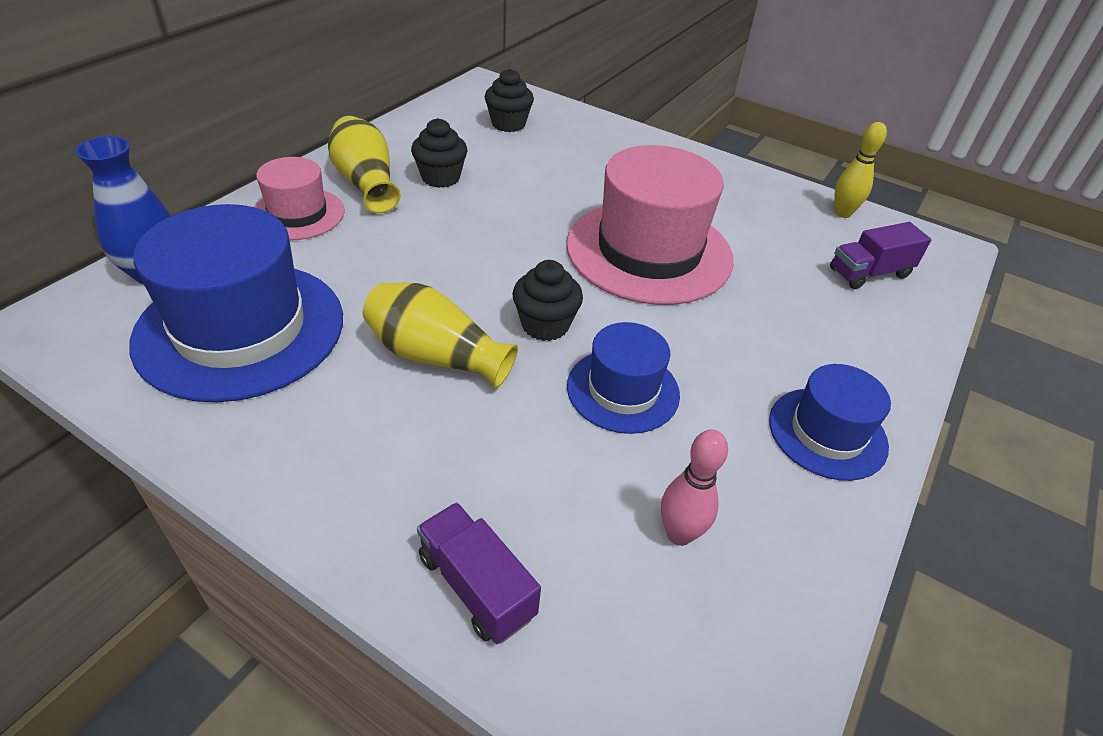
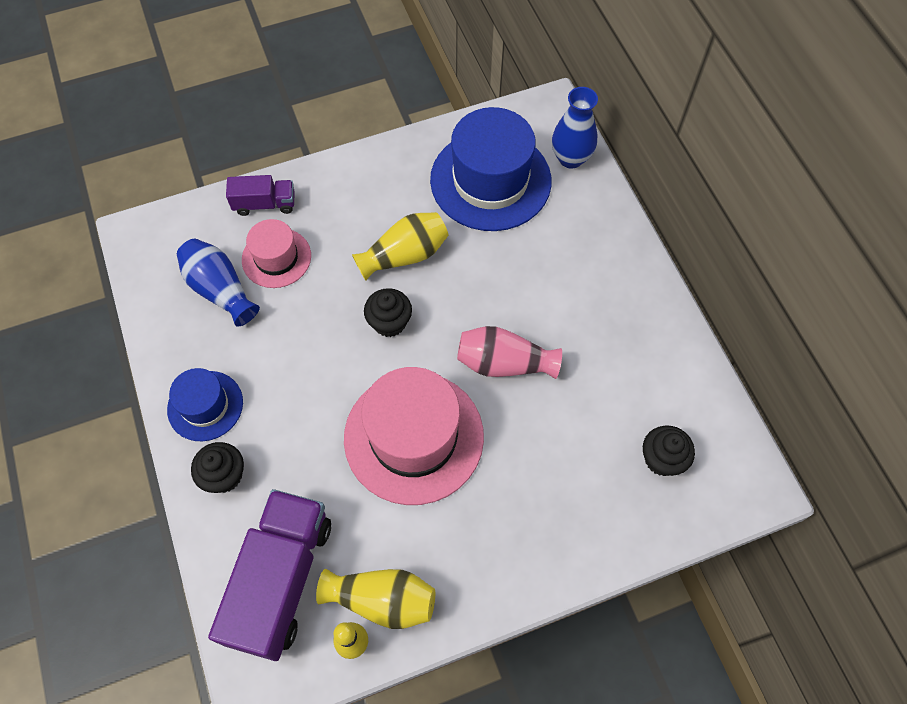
camera: 130 degrees right, 20 degrees up
(298, 214) = (595, 246): pink hat -> pink hat (276, 258)
(366, 183) = (614, 302): yellow vase -> yellow vase (382, 600)
(440, 178) = (596, 354): black cupcake -> black cupcake (224, 475)
(507, 225) = (504, 363): none -> pink vase
(623, 390) = (312, 327): blue hat -> none
(679, 534) = (220, 290): pink bowling pin -> blue vase
(869, 273) = (281, 580): purple truck -> purple truck, size x1.97

